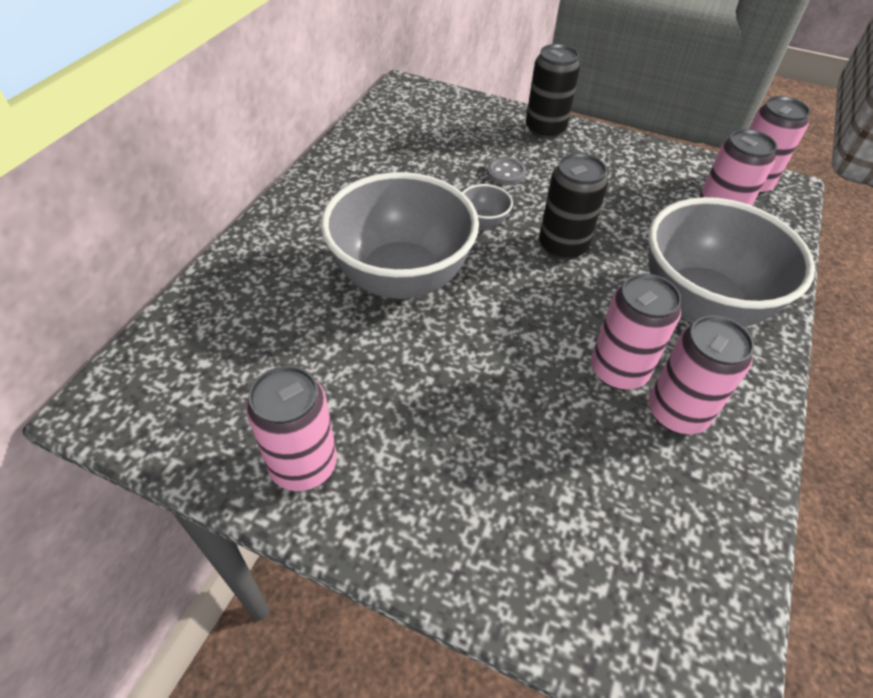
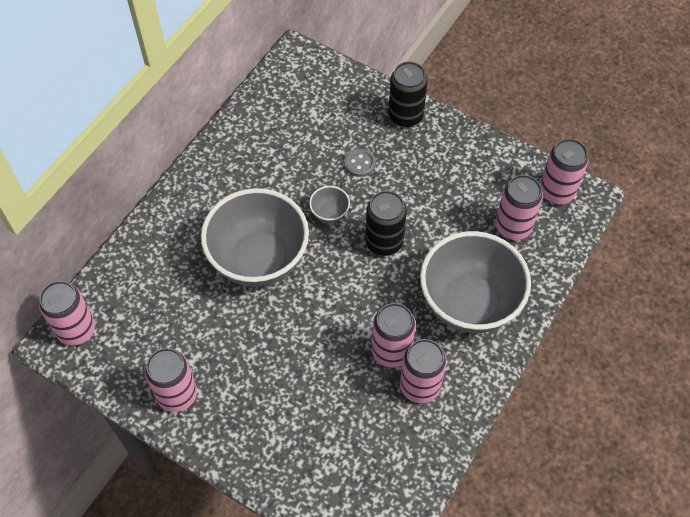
camera: 10 degrees right, 10 degrees up
(133, 387) = (76, 330): none -> pink can

